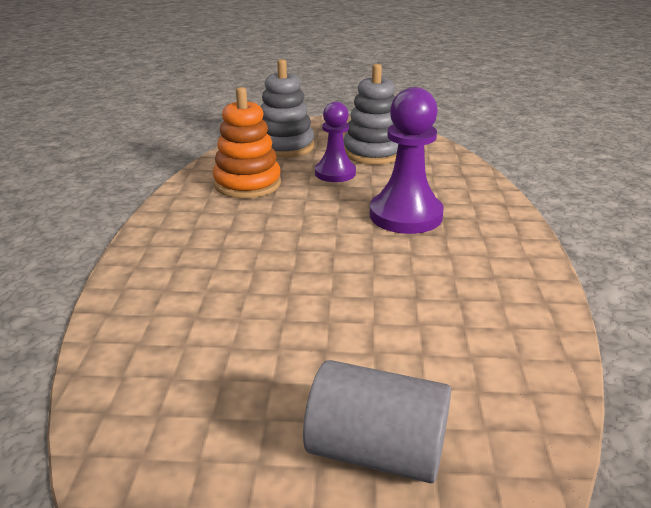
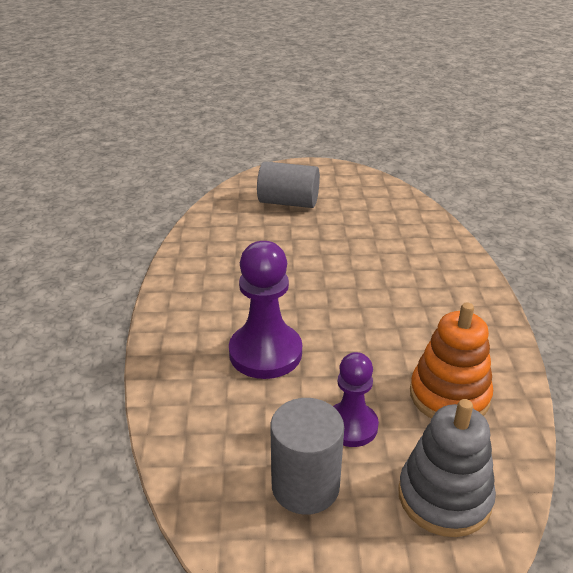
camera: 175 degrees right, 5 degrees up
(373, 153) = (305, 486): grey stacking toy -> grey cylinder

